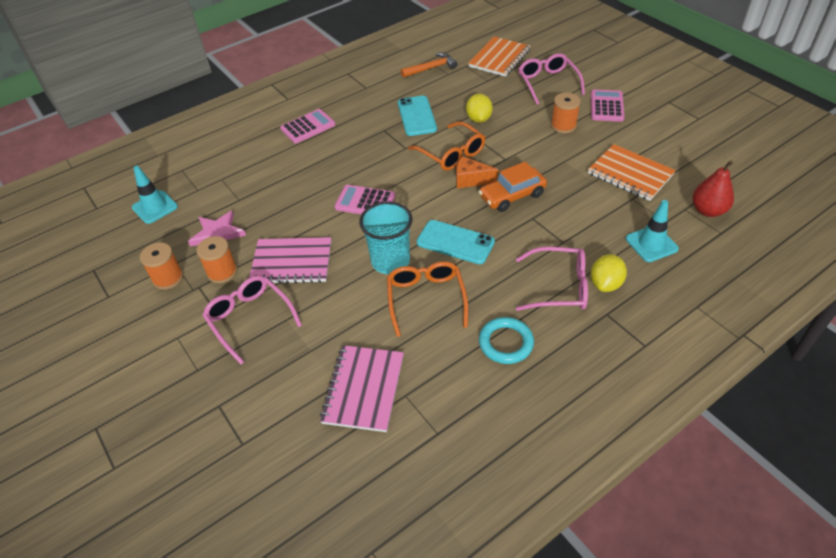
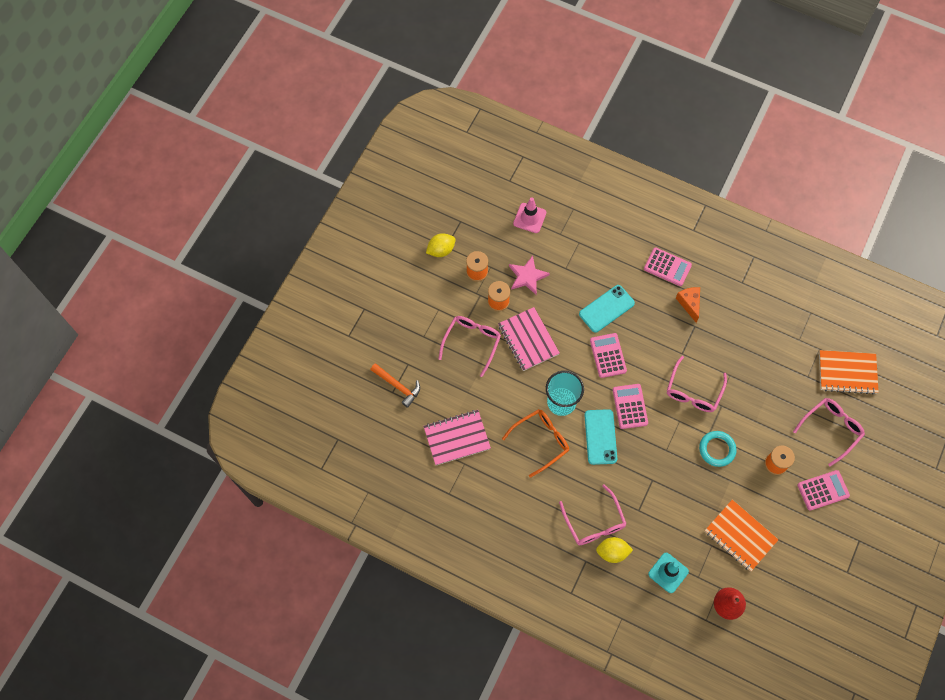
camera: 60 degrees right, 20 degrees up
(155, 207) = (529, 218): turquoise traffic cone -> pink traffic cone
(416, 116) = (725, 342): turquoise phone -> turquoise phone (606, 308)
(431, 68) = (799, 321): orange hammer -> orange hammer (398, 386)
(435, 205) = (630, 406): none -> pink calculator
(451, 153) = (693, 391): orange glasses -> pink glasses
(471, 180) = (670, 419): orange cheese -> orange cheese (689, 304)
(478, 119) = (748, 393): yellow lemon -> yellow lemon (441, 250)
(506, 343) = (530, 506): turquoise ring -> turquoise ring (717, 449)
(512, 196) = (668, 456): orange car -> none
(630, 174) = (740, 536): orange notebook -> orange notebook turned 60 degrees counterclockwise

